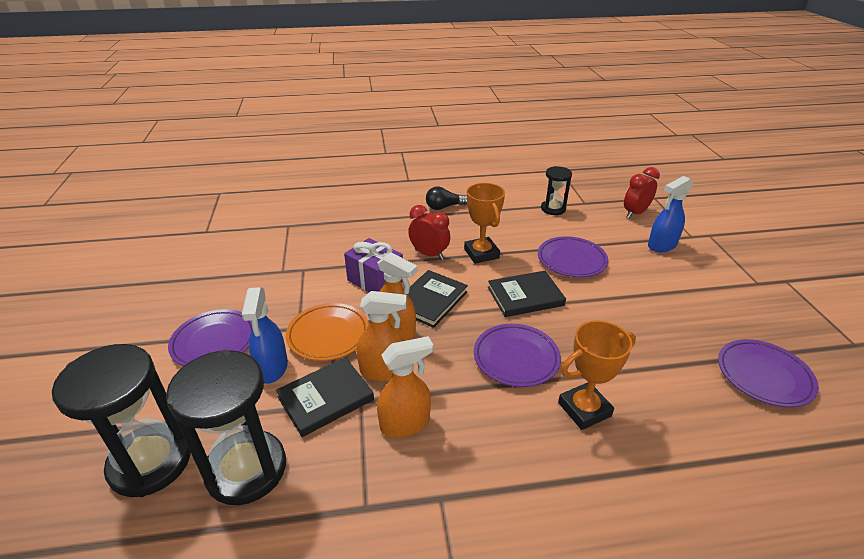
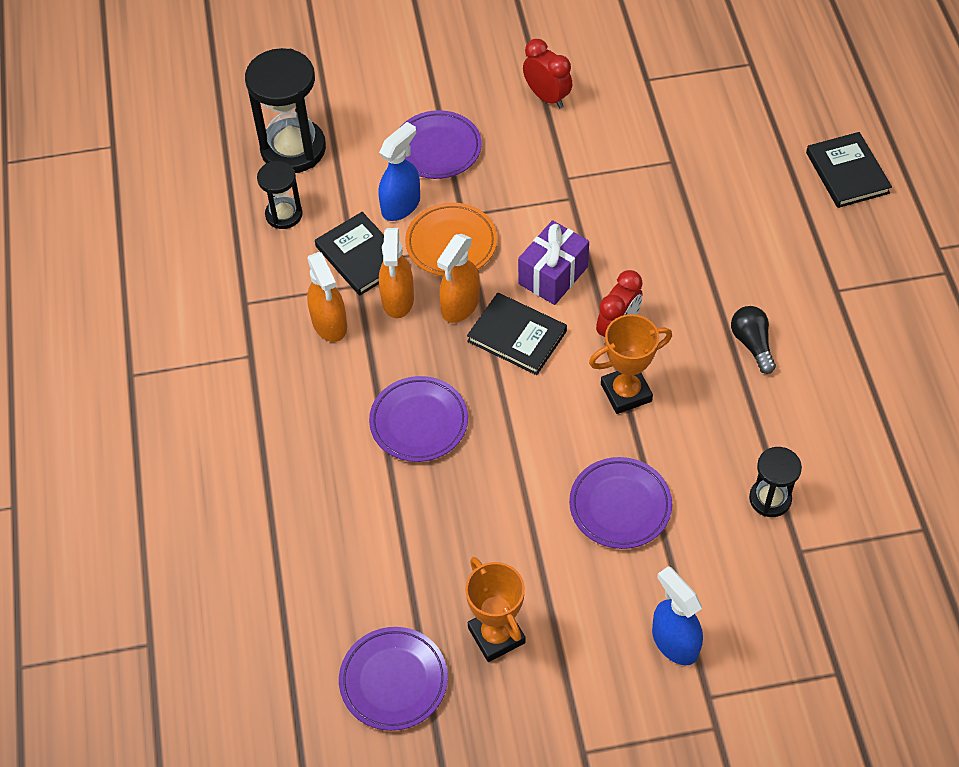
camera: 90 degrees right, 20 degrees up
(246, 469) = (284, 214): black hourglass -> black hourglass, size x0.55
(272, 368) = (401, 205): blue spray bottle -> blue spray bottle turned 135 degrees clockwise
(525, 296) = (531, 440): black book -> black book (847, 173)
(584, 409) = (345, 480): orange trophy -> orange trophy (496, 635)
(635, 213) = (774, 626): red clock -> red clock (547, 97)

